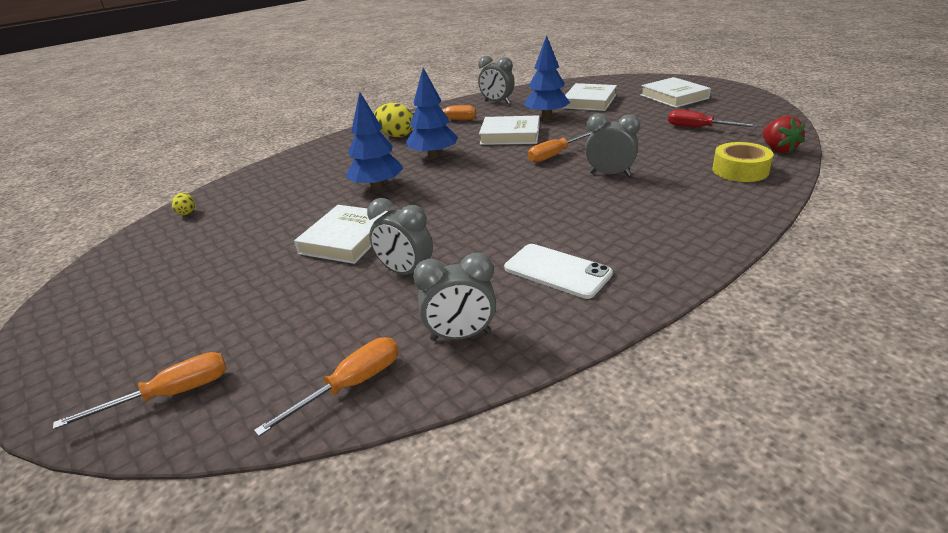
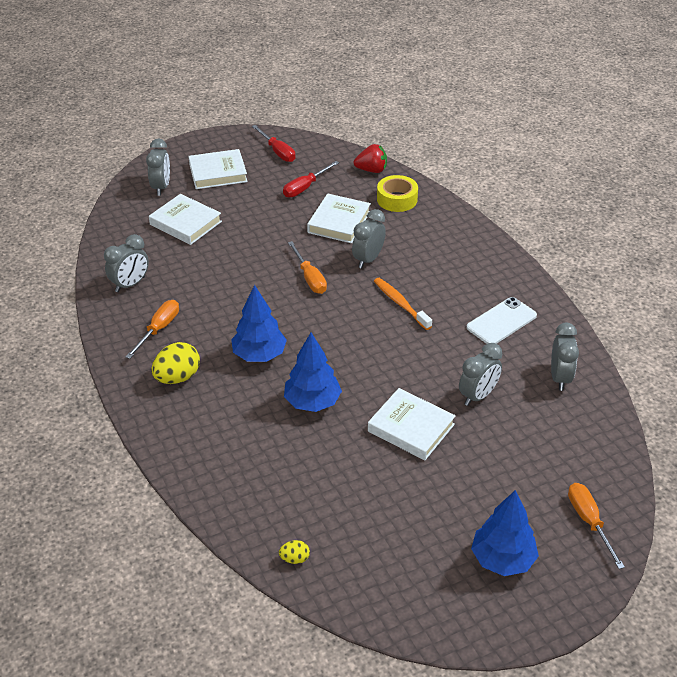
camera: 80 degrees left, 10 degrees up
(351, 385) = (596, 431): orange screwdriver -> none
(510, 135) = (240, 294): white book -> white book (339, 222)
(546, 116) = (205, 260): blue tree -> blue tree (502, 559)
(547, 202) = (400, 304): none -> orange toothbrush
(628, 86) = (161, 187): none -> grey clock
(742, 108) = (277, 152): none -> red screwdriver

